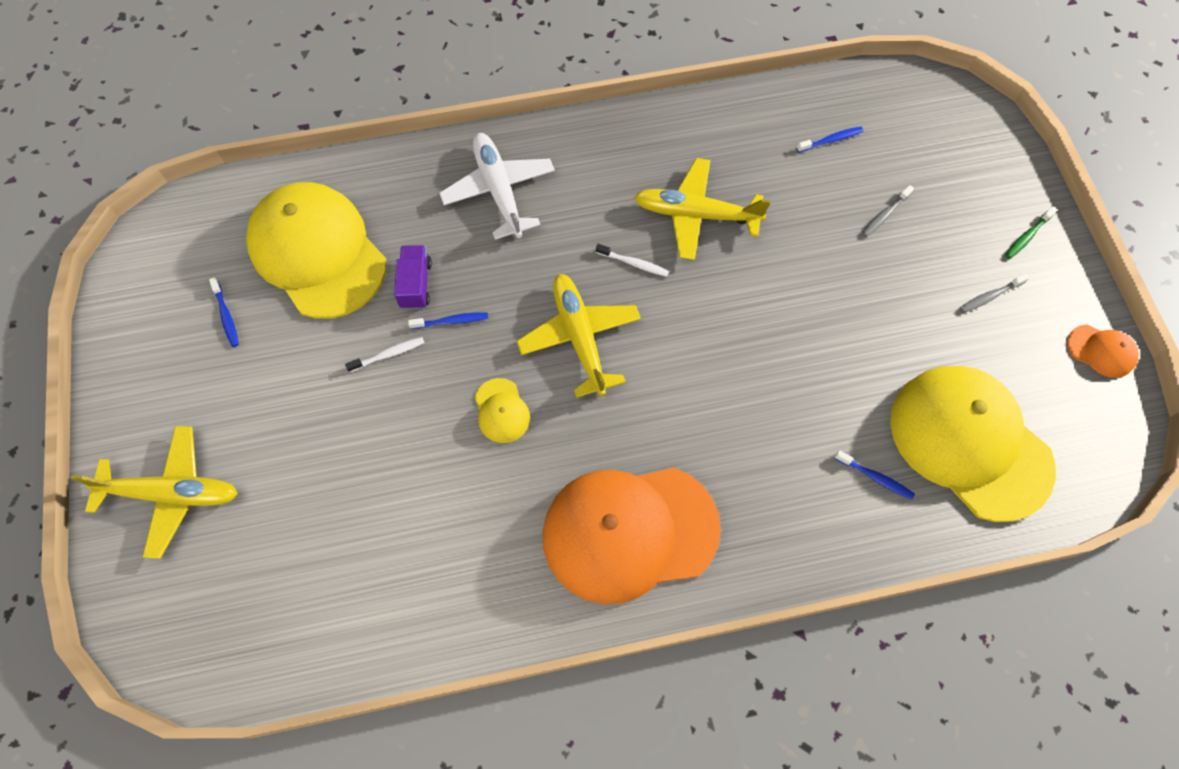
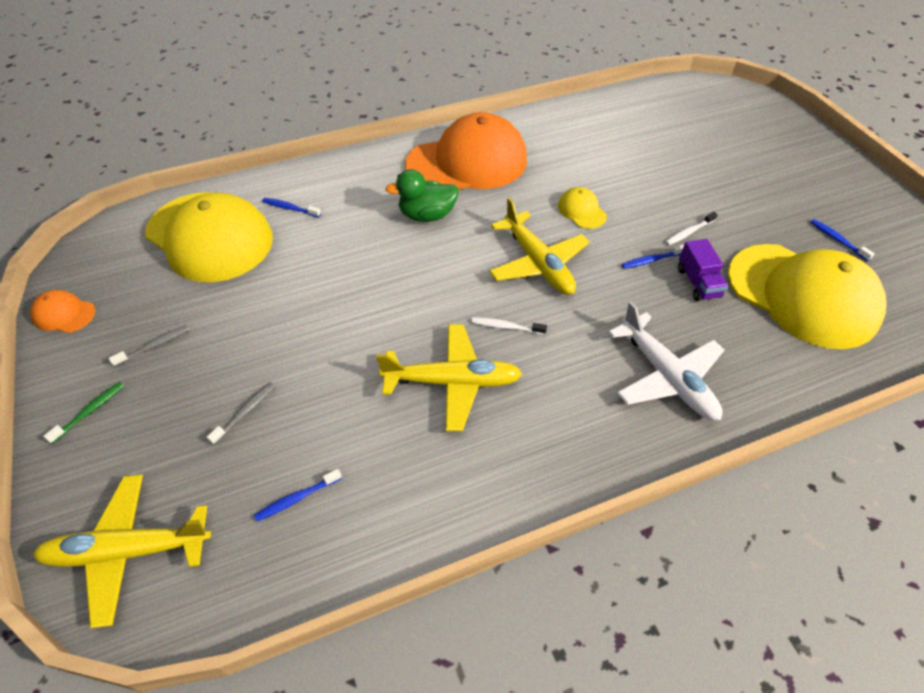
camera: 170 degrees right, 15 degrees down
(171, 494) = (781, 144): yellow plane -> yellow plane (129, 550)
(698, 435) = (427, 215): none -> green duck

